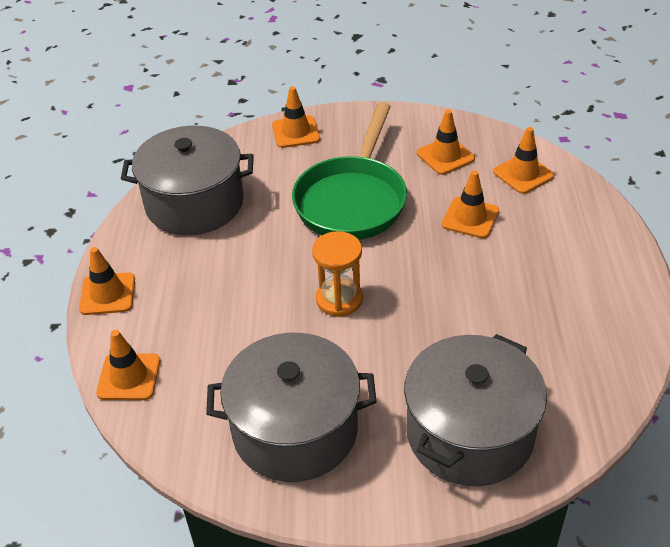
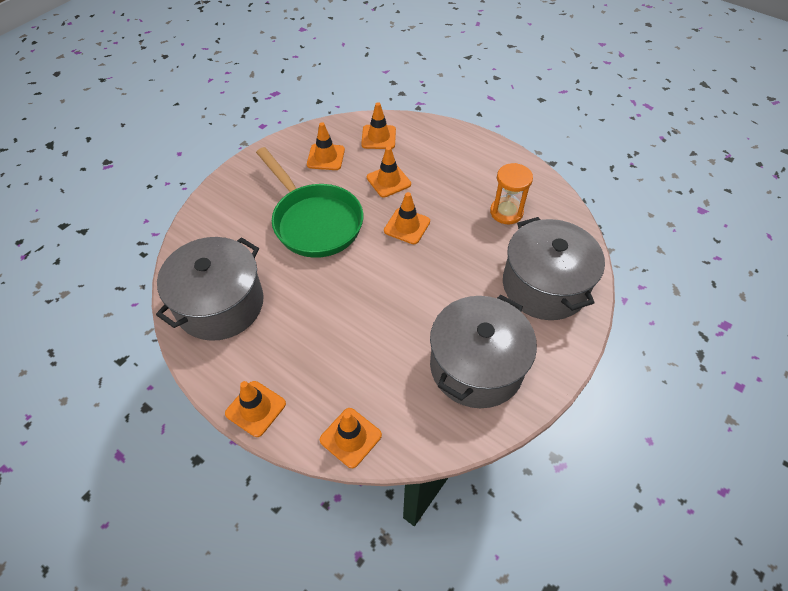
camera: 55 degrees left, 10 degrees up
(296, 132) = (216, 209): orange traffic cone -> orange traffic cone (407, 226)
(339, 299) = (392, 281): orange hourglass -> orange hourglass (506, 212)

